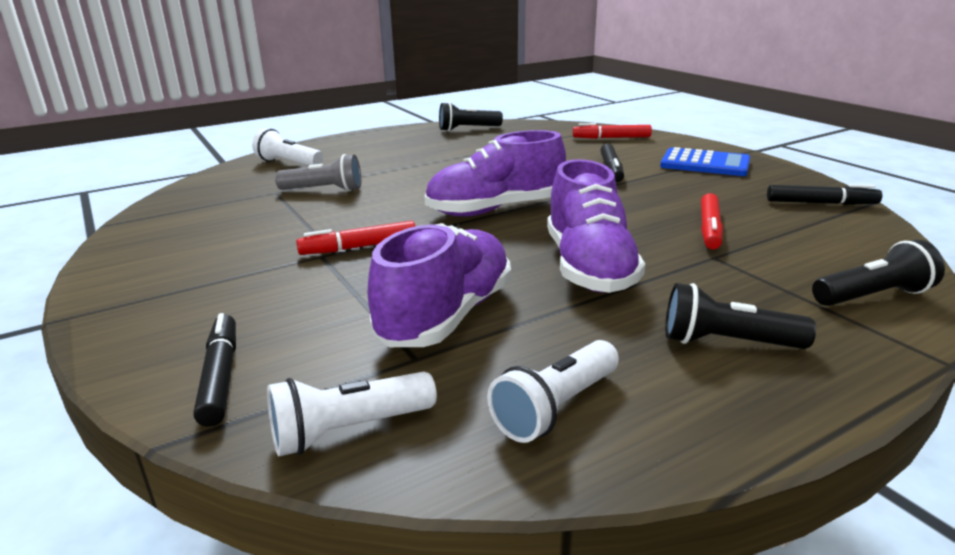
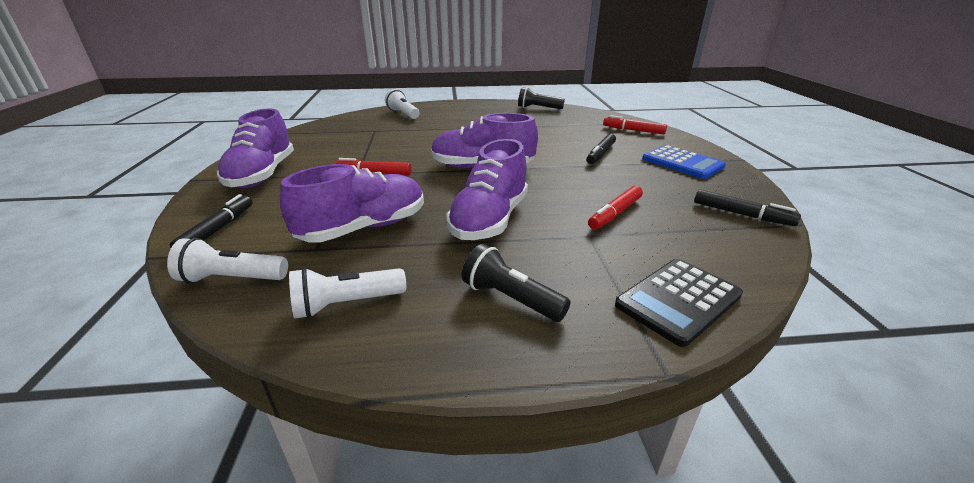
camera: 25 degrees right, 5 degrees up
(179, 286) = (262, 175): none -> purple shoe
(324, 190) = (400, 134): grey flashlight -> none
(872, 296) = (678, 300): black flashlight -> black calculator

